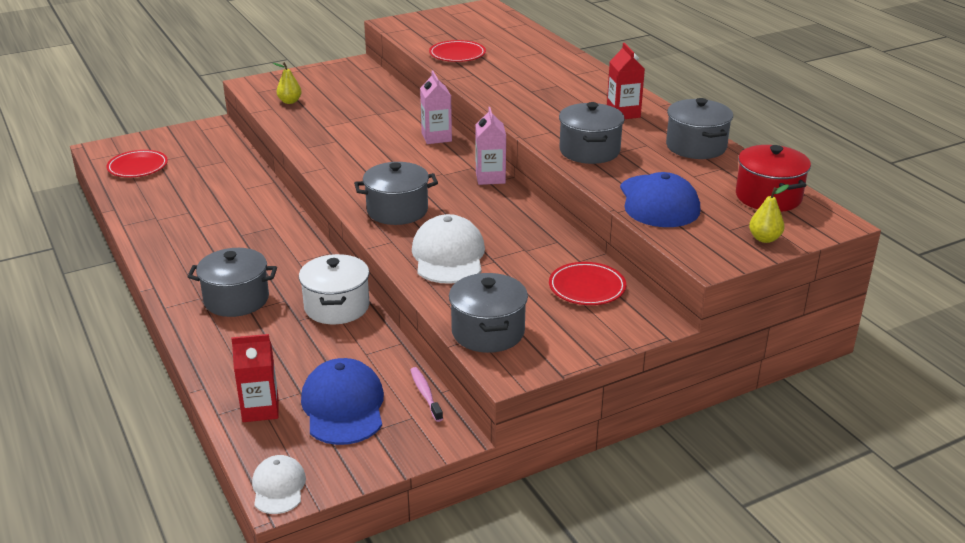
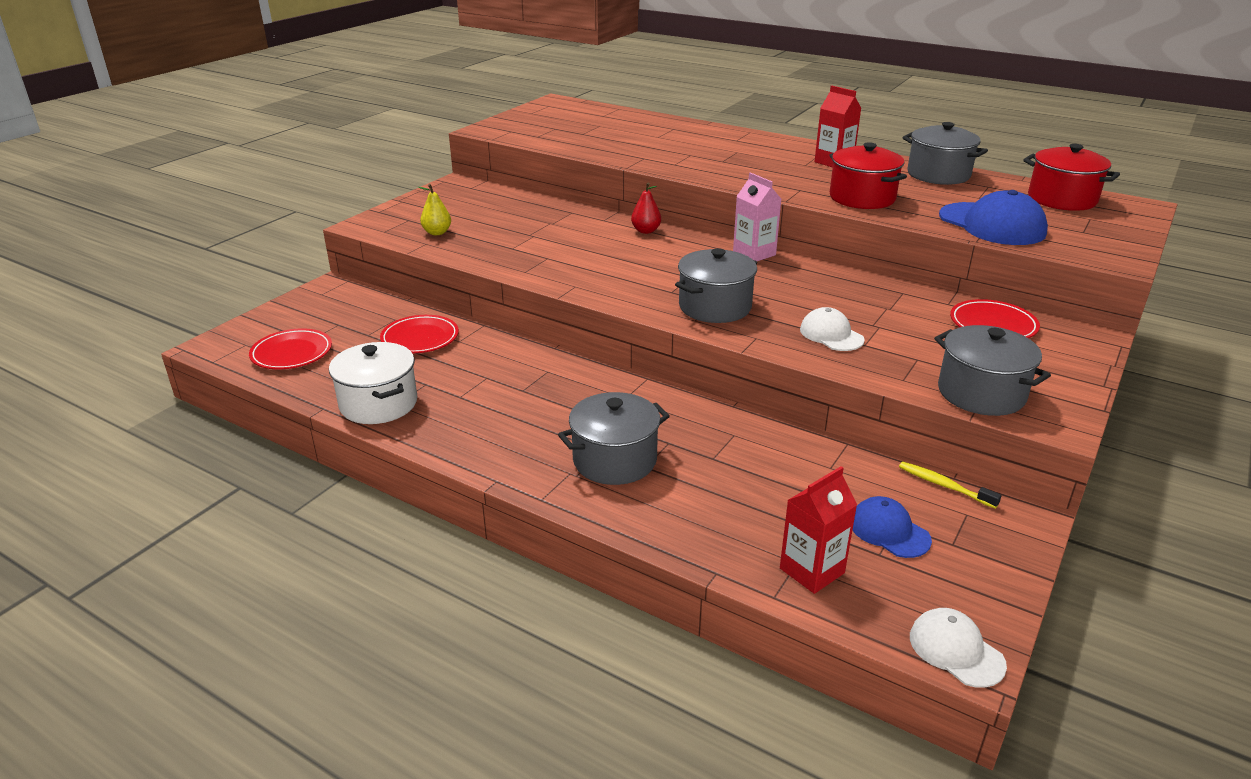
camera: 30 degrees left, 0 degrees up
(337, 307) = (733, 430): white pot -> white pot (378, 404)
(343, 406) = (889, 531): blue cap -> blue cap, size x0.59
(425, 394) = (944, 485): pink toothbrush -> yellow toothbrush
(436, 137) = (646, 231): pink carton -> red pear
(448, 256) = (831, 334): white cap -> white cap, size x0.59
(457, 54) = (598, 144): red plate -> red plate (420, 338)
(589, 151) = (862, 198): grey pot -> red pot
(764, 239) = (1120, 231): yellow pear -> none

